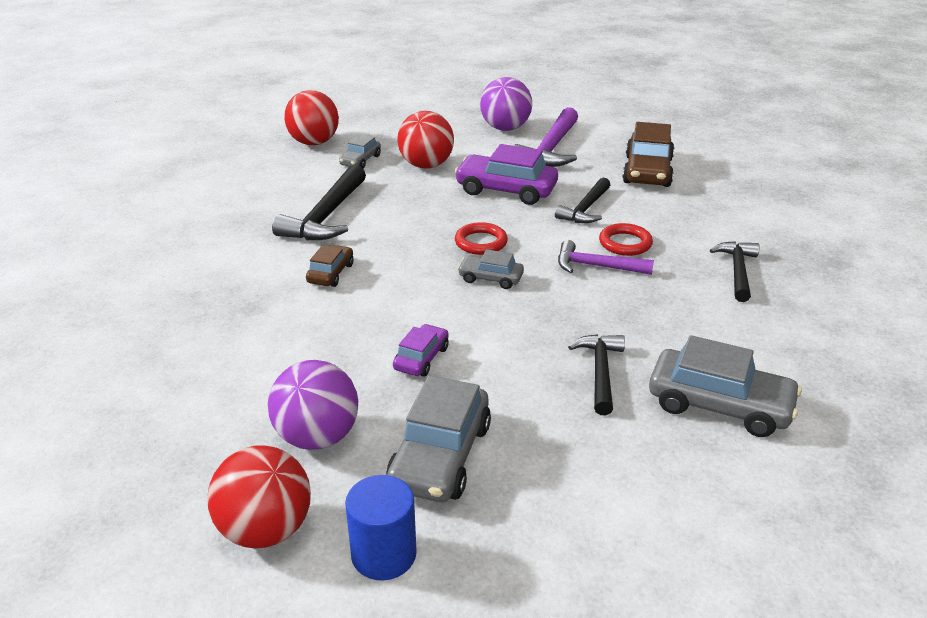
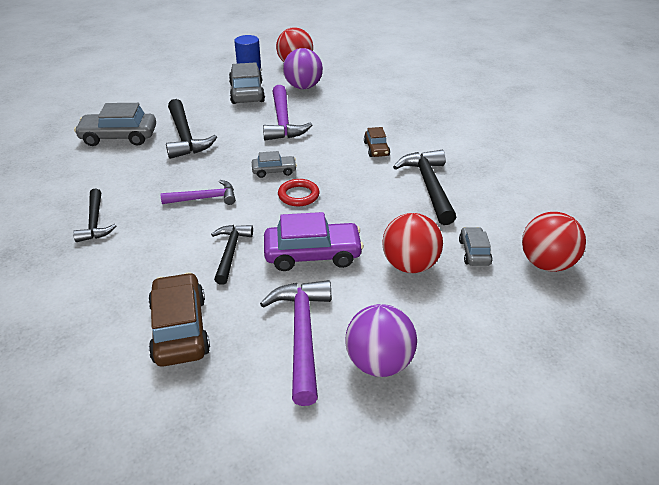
camera: 155 degrees right, 5 degrees up
(421, 358) = (283, 121): purple car -> purple hammer
(600, 372) = (185, 137): black hammer -> black hammer, size x1.56
(625, 243) = (187, 224): red ring -> none

